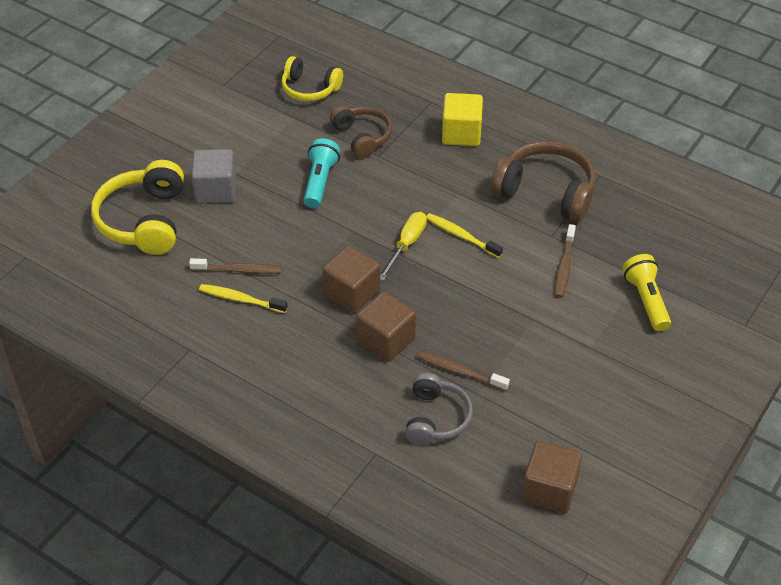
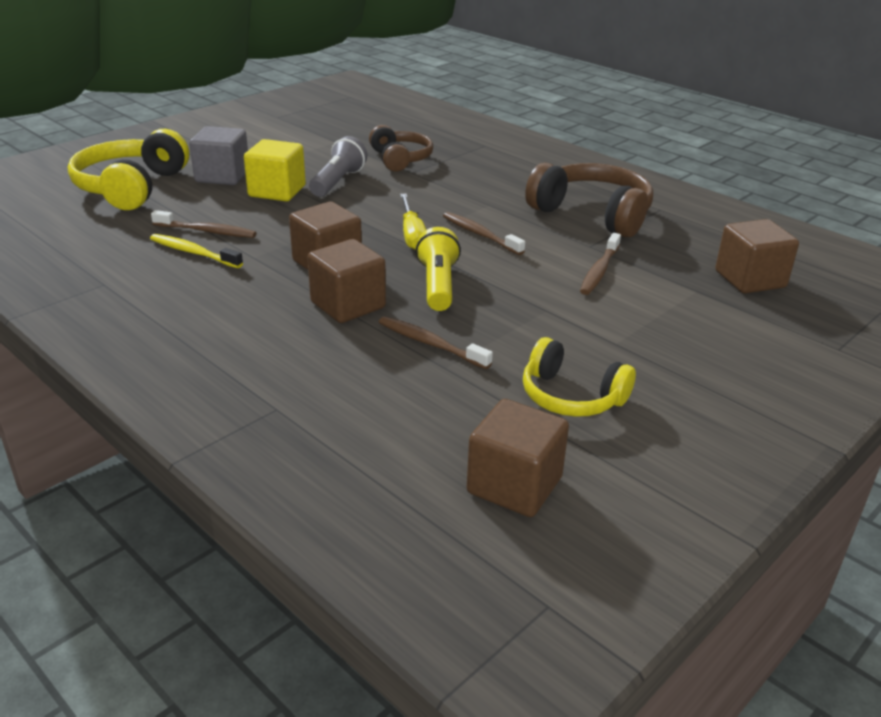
camera: 10 degrees right, 15 degrees down
(310, 89) = (362, 127): yellow headphones -> yellow headphones (571, 396)
(320, 182) = (338, 182): turquoise flashlight -> grey flashlight
(406, 245) = (412, 234): yellow screwdriver -> yellow screwdriver turned 135 degrees clockwise
(436, 418) = (378, 384): grey headphones -> none
(461, 133) = (509, 167): yellow cube -> yellow cube (277, 191)
(461, 236) = (480, 235): yellow toothbrush -> brown toothbrush
(646, 300) = (701, 311): yellow flashlight -> yellow flashlight (438, 285)
(678, 257) = (750, 279): none -> brown cube

